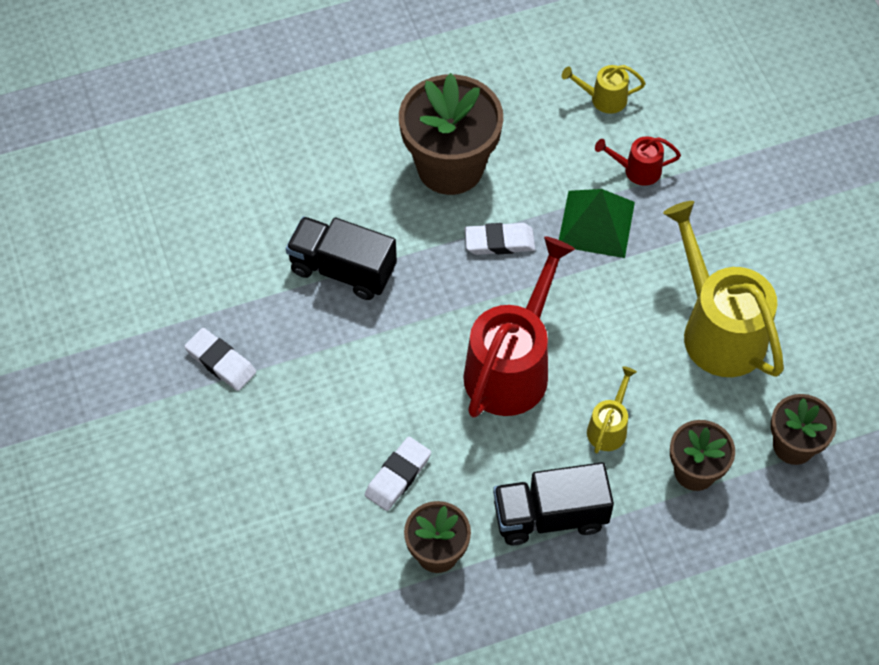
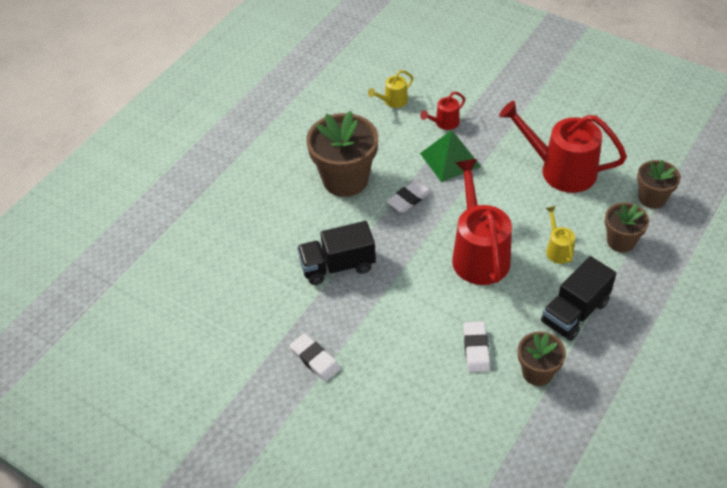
camera: 35 degrees left, 10 degrees down
(221, 362) = (315, 359): white eraser -> white eraser turned 45 degrees clockwise
(717, 329) = (560, 170): yellow watering can -> red watering can

